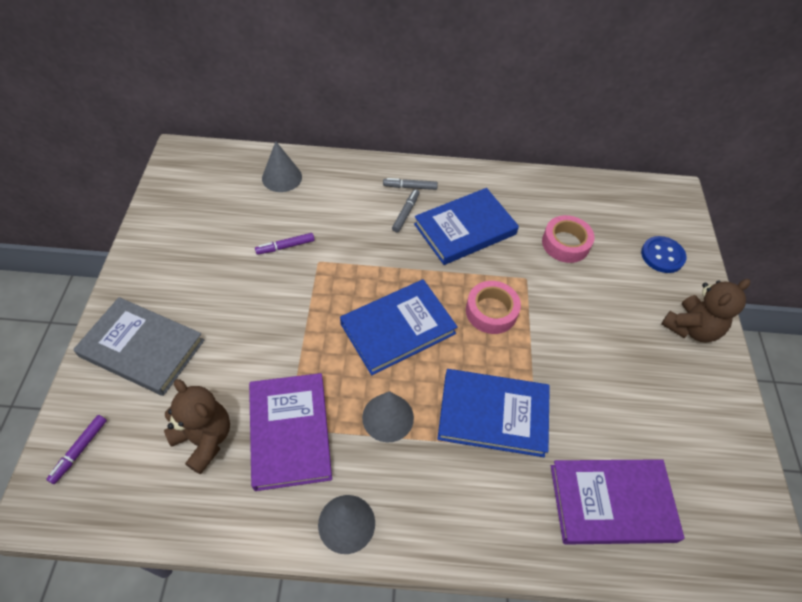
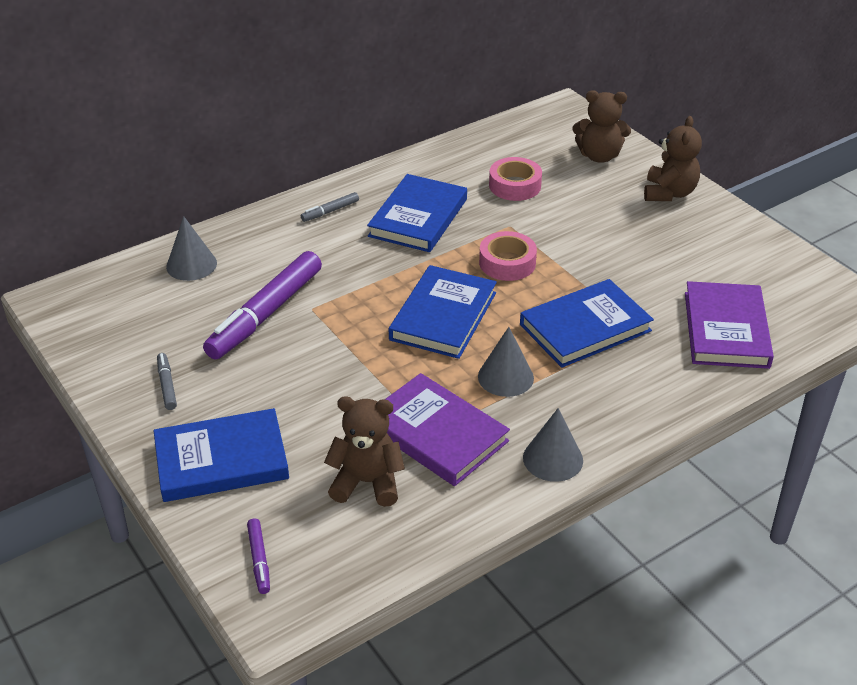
camera: 35 degrees left, 15 degrees down
(142, 348) = (221, 460): grey book -> blue book
(285, 246) = (265, 314): purple marker -> purple marker, size x2.33
(406, 213) = (350, 232): grey marker -> grey marker (167, 385)
(611, 503) = (726, 329): purple book -> purple book turned 45 degrees counterclockwise
(662, 256) = (599, 156): blue button -> brown teddy bear

